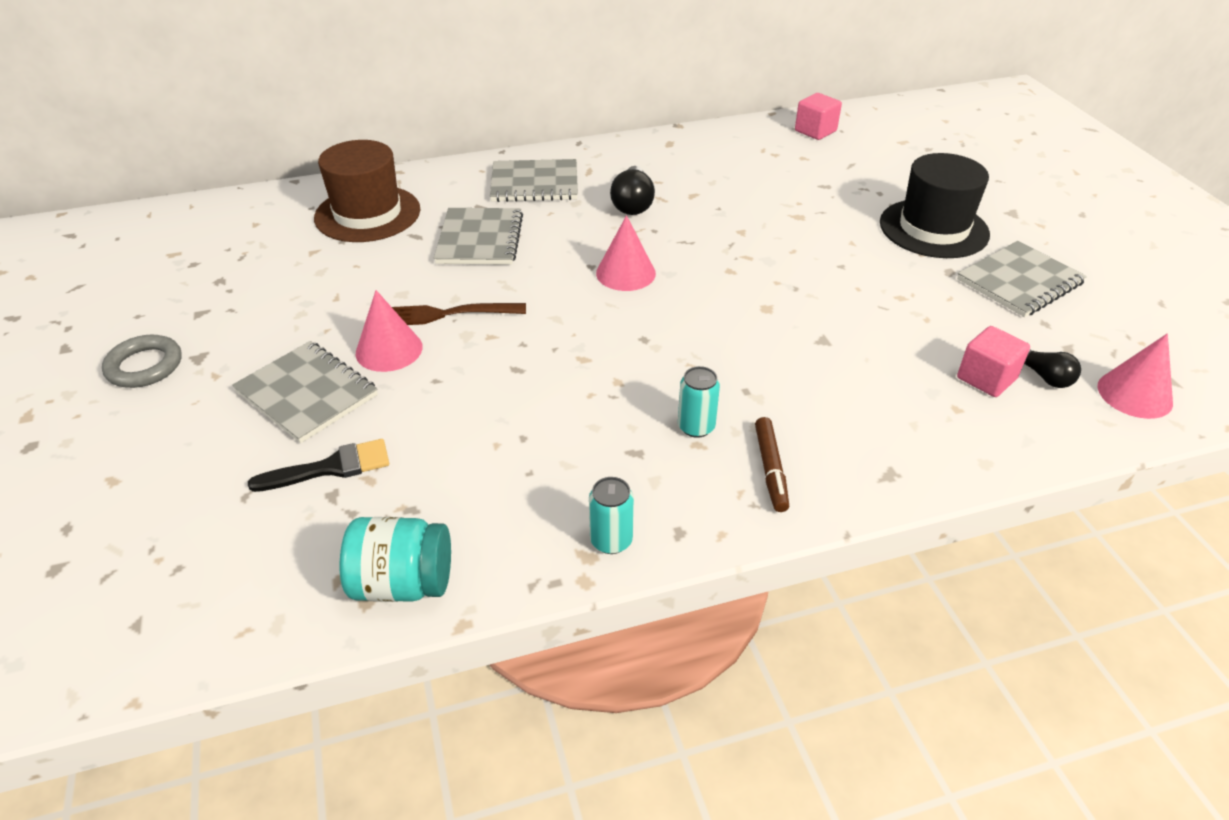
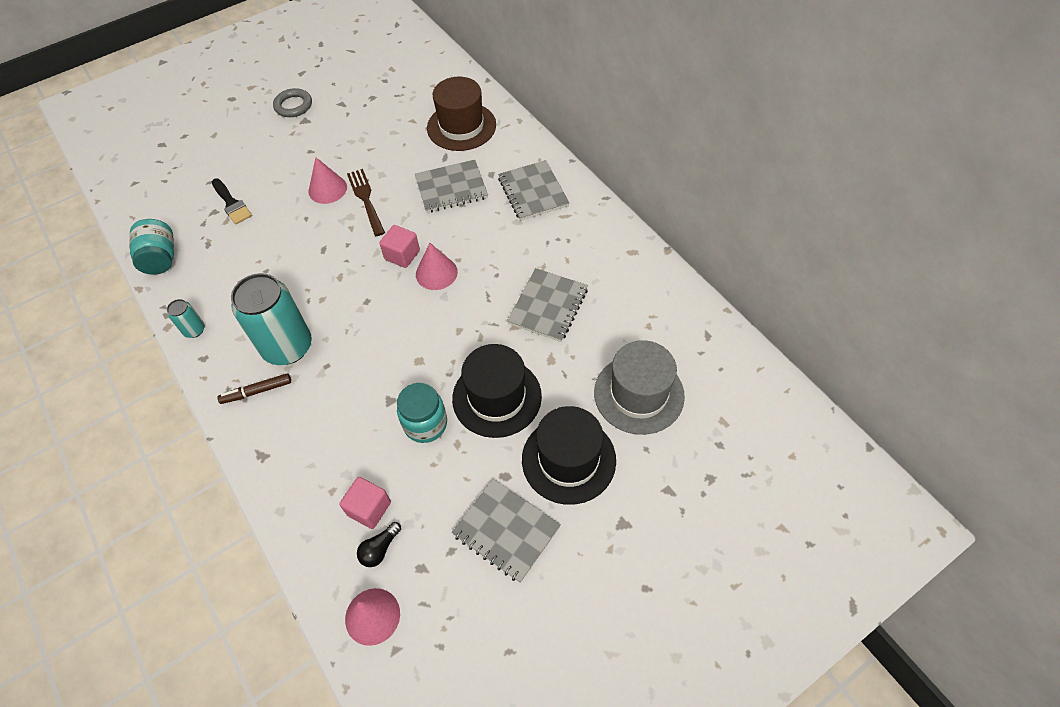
camera: 75 degrees right, 15 degrees up
(307, 393) = (284, 172): grey notebook -> grey notebook (548, 306)
(632, 204) = (527, 253): black light bulb -> none
(696, 427) = (287, 347): turquoise can -> turquoise can, size x2.25
(815, 131) = (708, 348): pink cube -> pink cube (402, 255)
(840, 259) = (497, 397): none -> black hat
(860, 175) = (639, 394): none -> grey hat
(867, 316) = (425, 424): none -> turquoise jar

